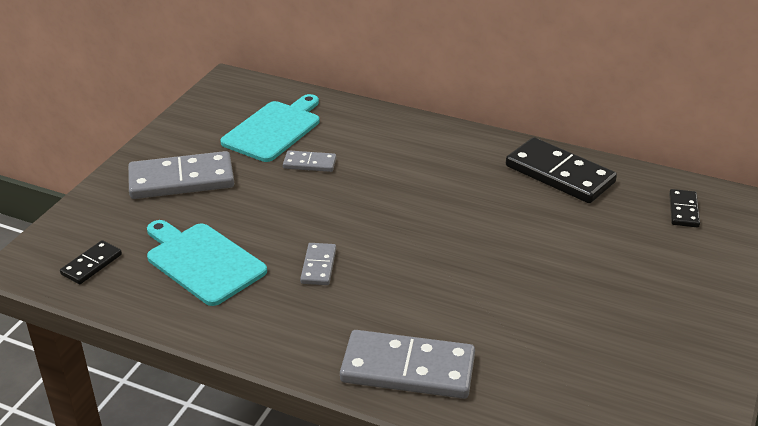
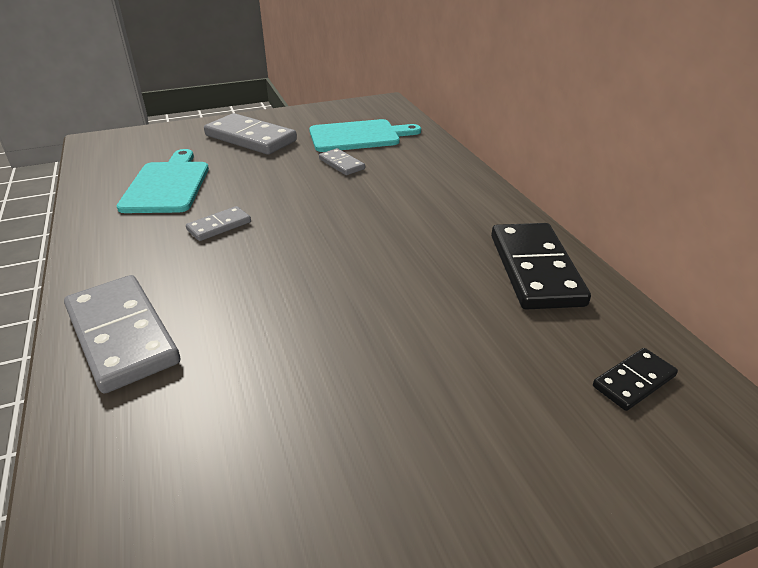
camera: 45 degrees right, 0 degrees up
(91, 264) = (119, 156): black domino -> none

